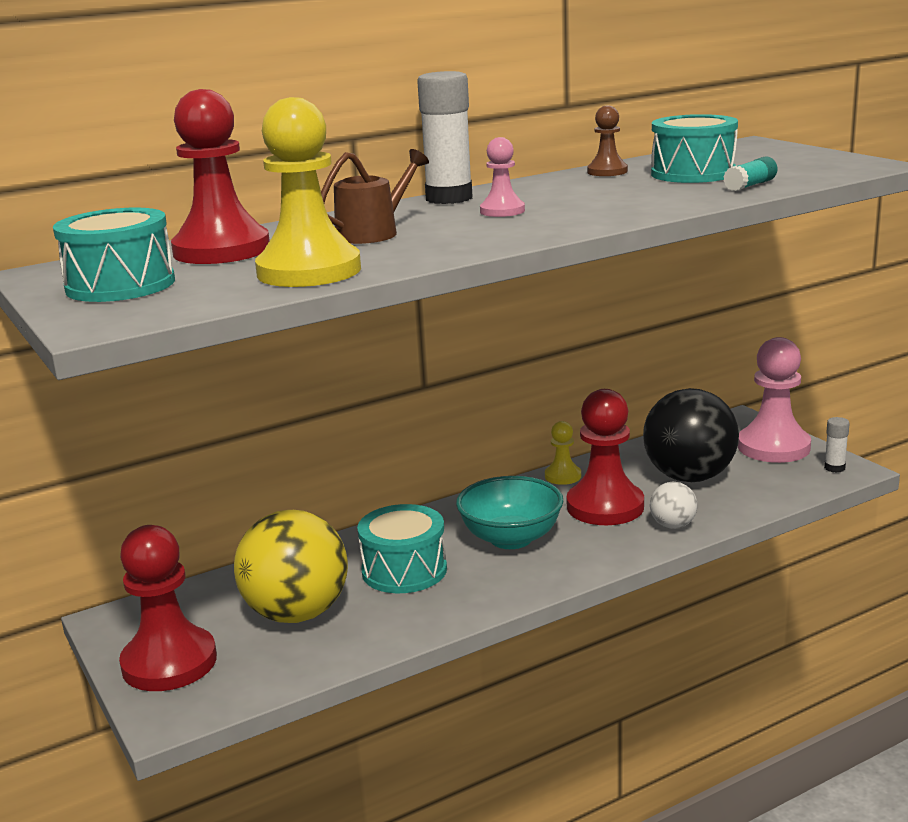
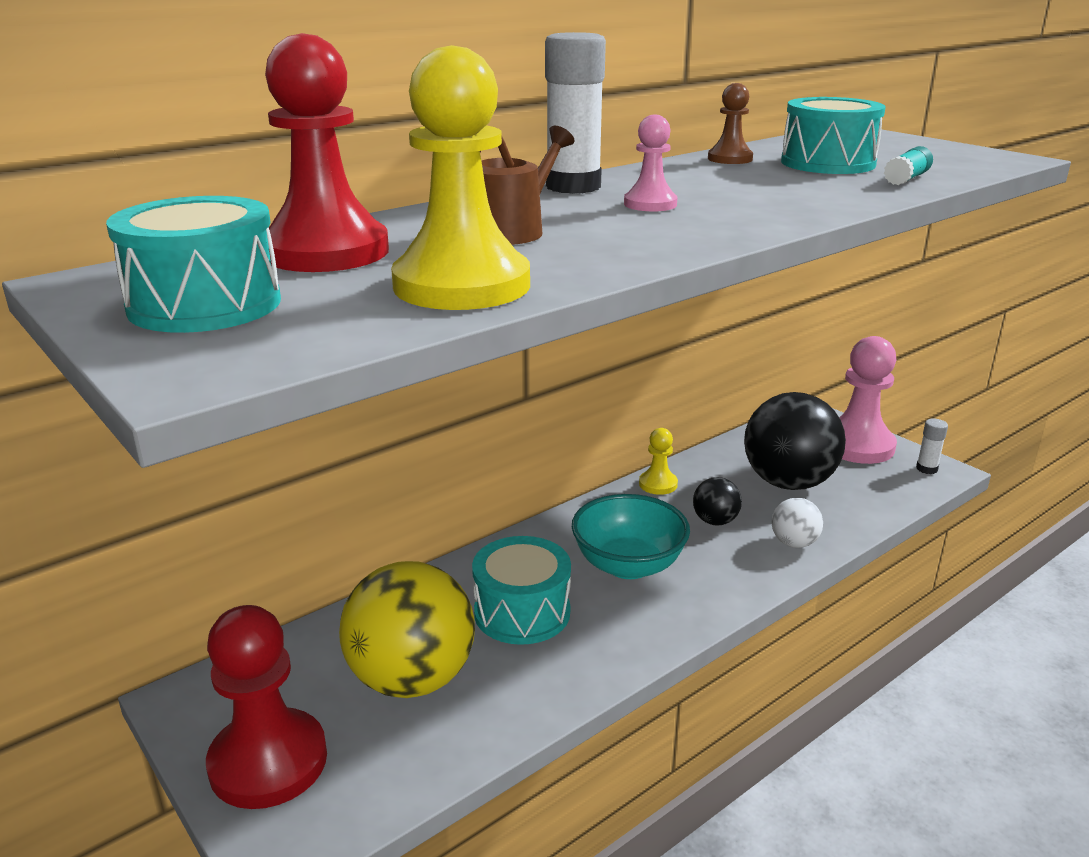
camera: 10 degrees left, 5 degrees up
(605, 506) = (715, 521): red pawn -> black ball

